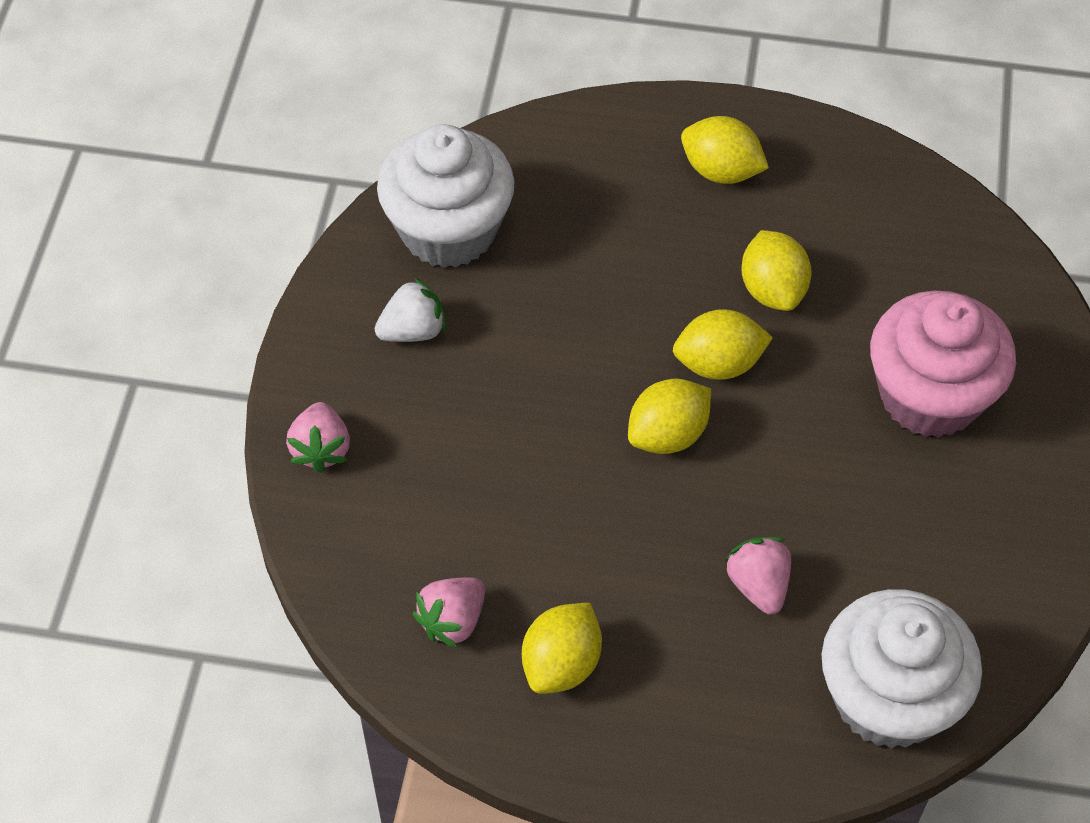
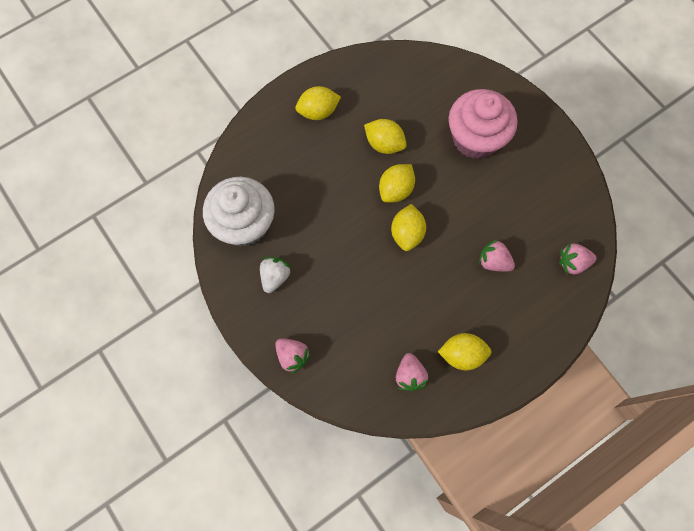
camera: 45 degrees left, 15 degrees up
(561, 664) = (462, 354): yellow lemon -> yellow lemon turned 75 degrees counterclockwise
(888, 698) = (572, 263): white cupcake -> pink strawberry

